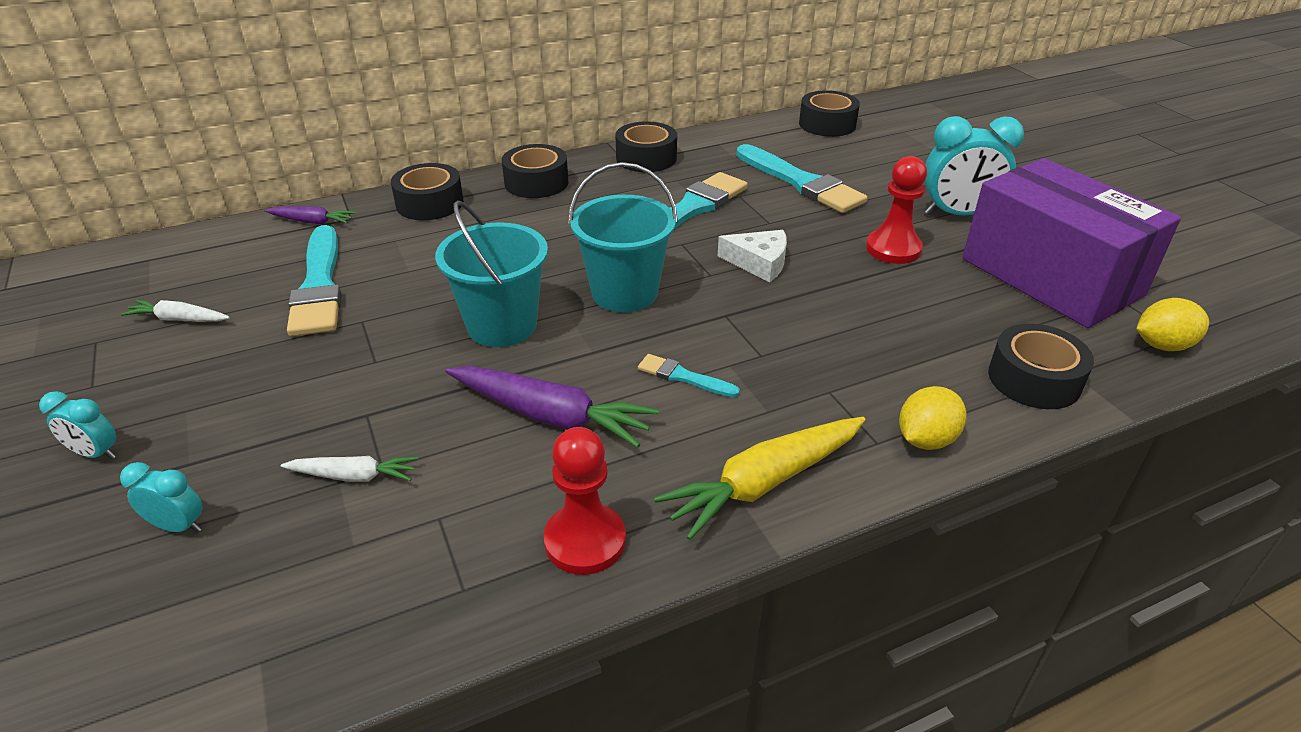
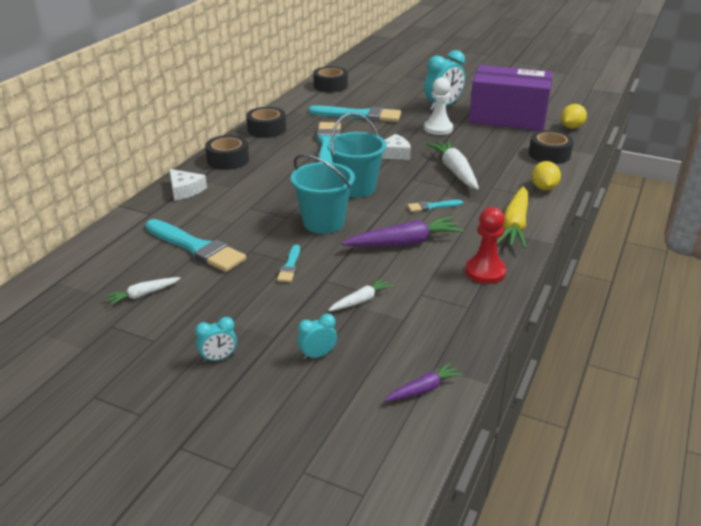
camera: 40 degrees left, 5 degrees down
(312, 222) = (129, 224): purple carrot -> purple carrot (423, 389)
(364, 369) = (290, 266): none -> turquoise brush
(430, 203) = (185, 190): black tape -> white cheese
(811, 333) = (455, 171): none -> white carrot
(893, 249) = (438, 128): red pawn -> white pawn

